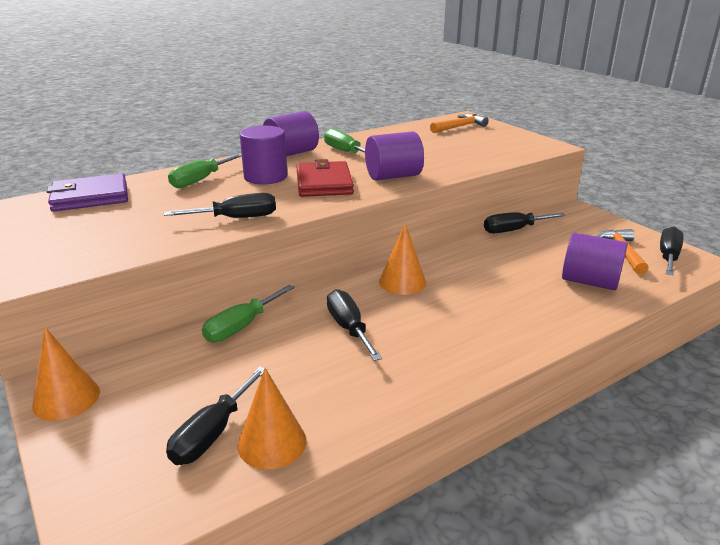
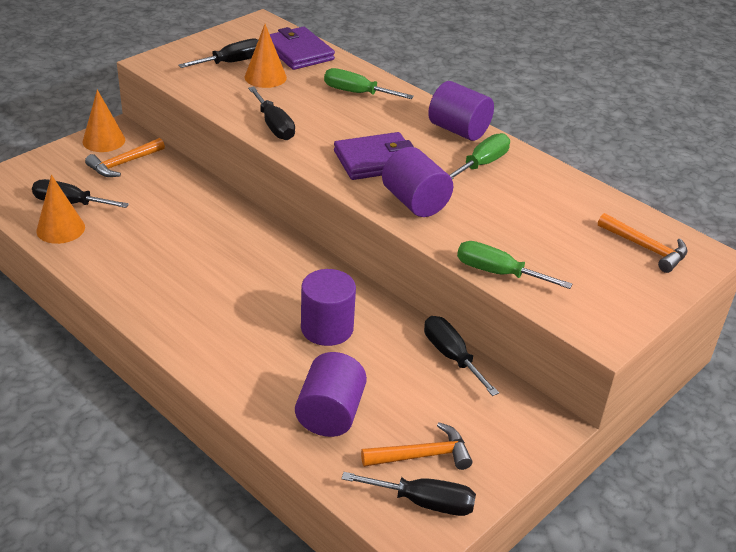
camera: 75 degrees right, 10 degrees up
(141, 381) = (123, 163): none -> orange hammer
(241, 326) = (198, 192): green screwdriver -> green screwdriver (498, 273)
(265, 177) = (380, 125): purple cylinder -> purple cylinder (327, 328)
(324, 183) = (375, 160): red wallet -> purple wallet
(349, 328) = (204, 247): black screwdriver -> black screwdriver (231, 62)
(402, 282) = (293, 272): orange cone -> orange cone (265, 77)

